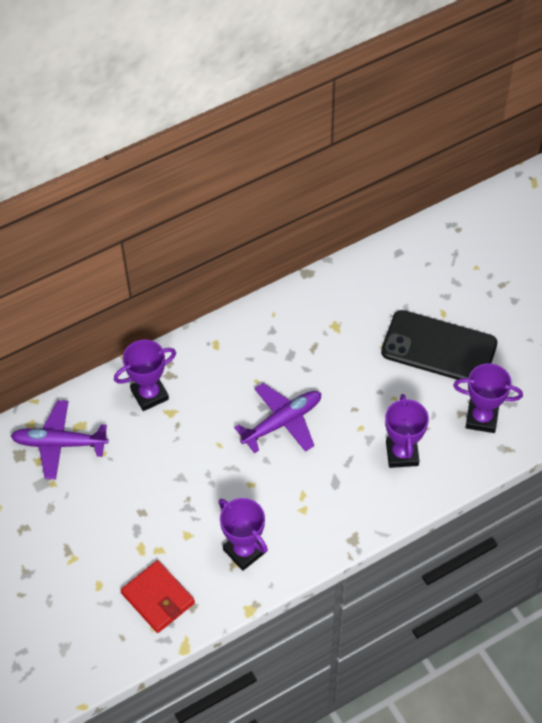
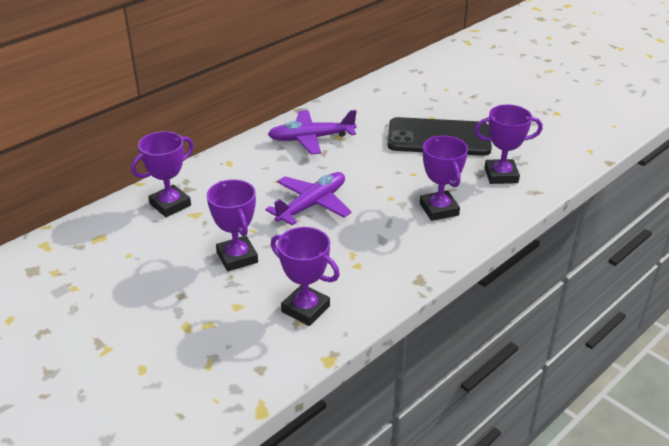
camera: 15 degrees left, 20 degrees down
(59, 443) = (78, 254): purple plane -> purple plane (311, 138)
(158, 598) = (217, 368): red wallet -> none
(198, 477) = (237, 257): none -> purple trophy

